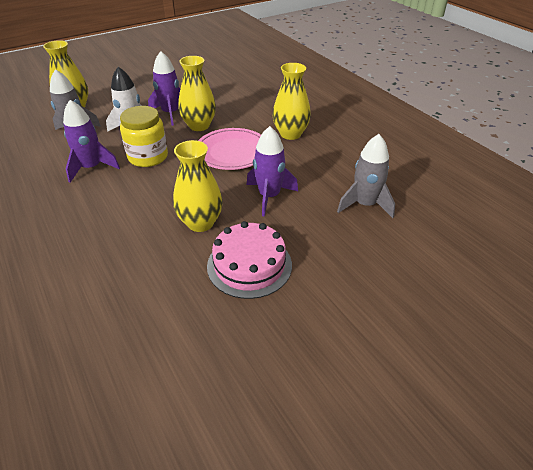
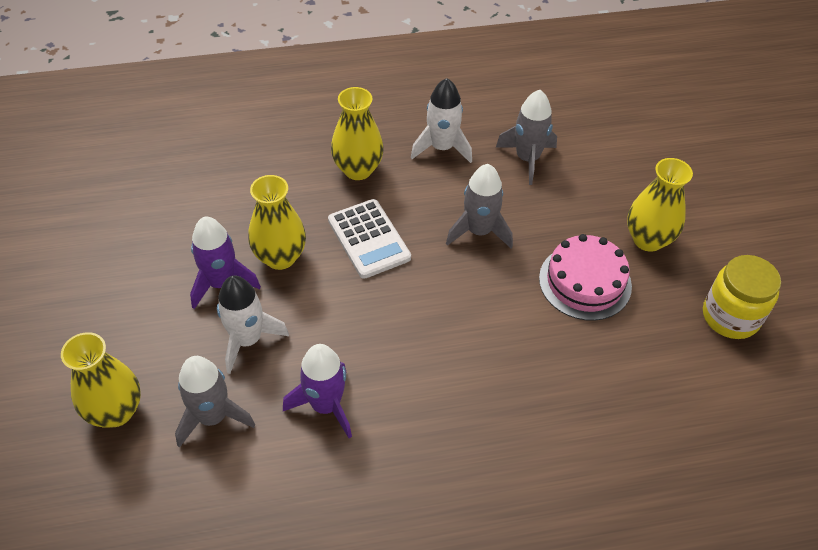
camera: 70 degrees left, 10 degrees up
(148, 157) = (332, 333): yellow jar -> yellow jar (730, 316)
(200, 223) = (501, 307): yellow vase -> yellow vase (648, 239)
(232, 152) = (368, 239): pink plate -> white calculator
(269, 196) = (479, 231): purple rocket -> grey rocket
(340, 162) = (442, 148): none -> white rocket

